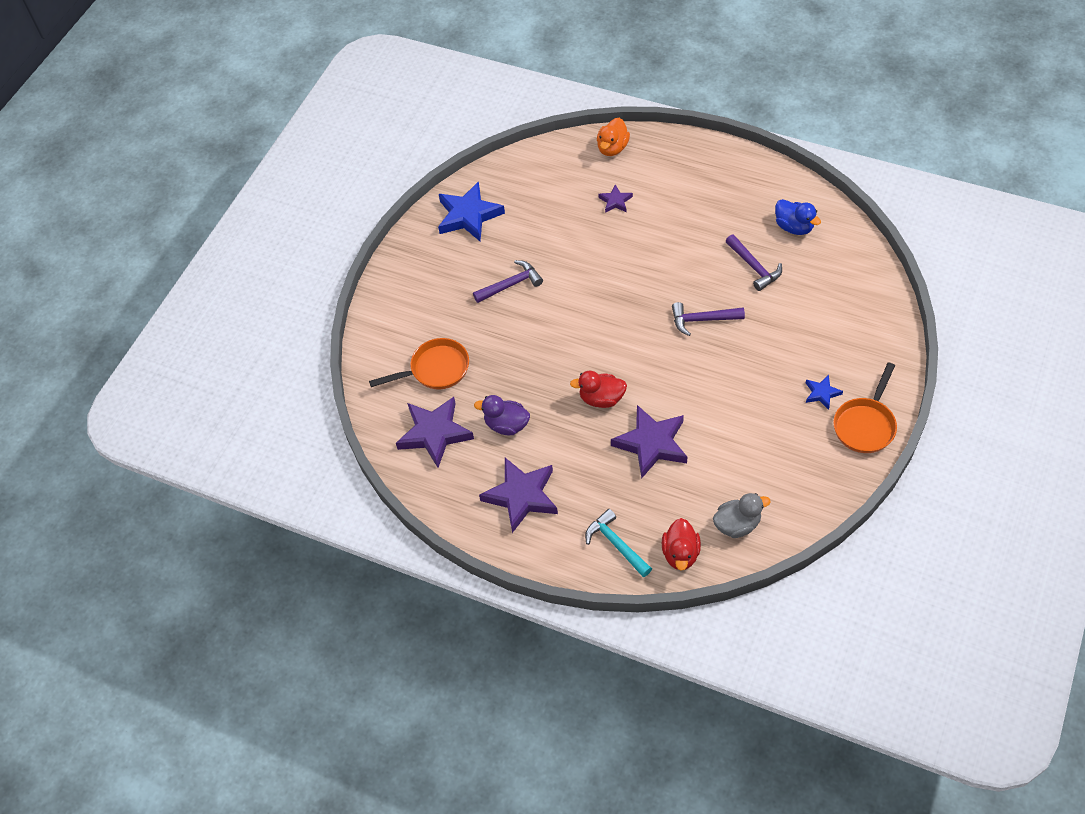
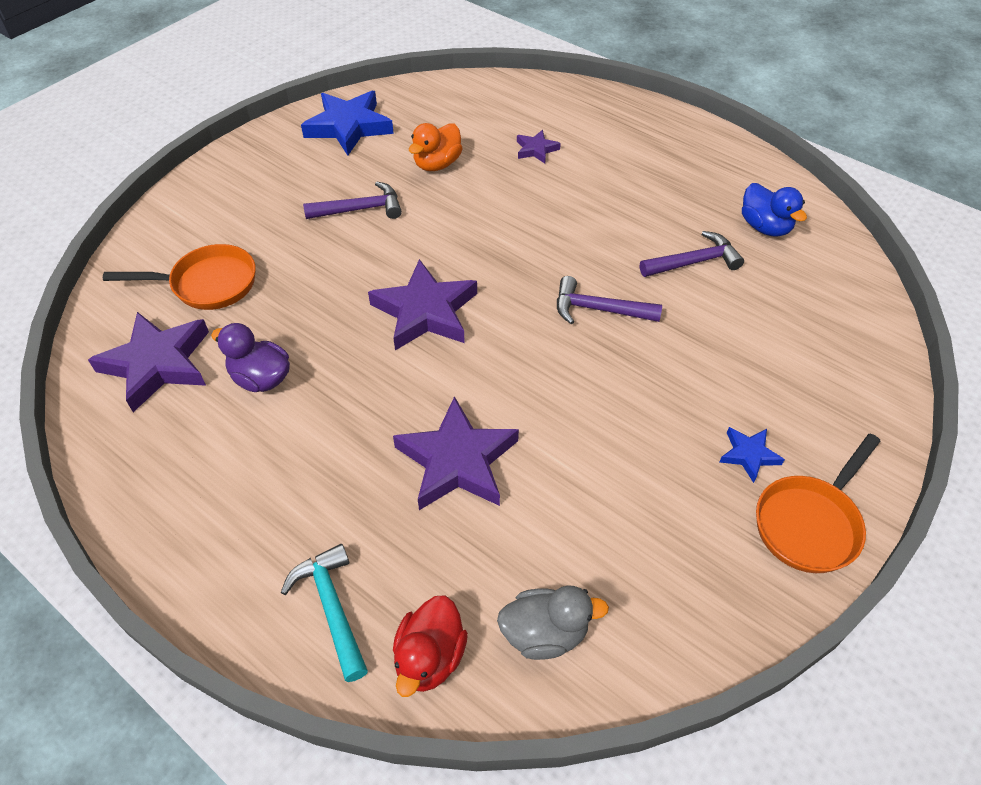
camera: 10 degrees right, 5 degrees down
(521, 496) = (226, 486): purple star -> purple star (425, 311)
(601, 398) = (411, 377): red duck -> none
(612, 148) = (556, 97): orange duck -> orange duck (437, 164)
(754, 267) = (694, 262): purple hammer -> purple hammer turned 90 degrees counterclockwise

